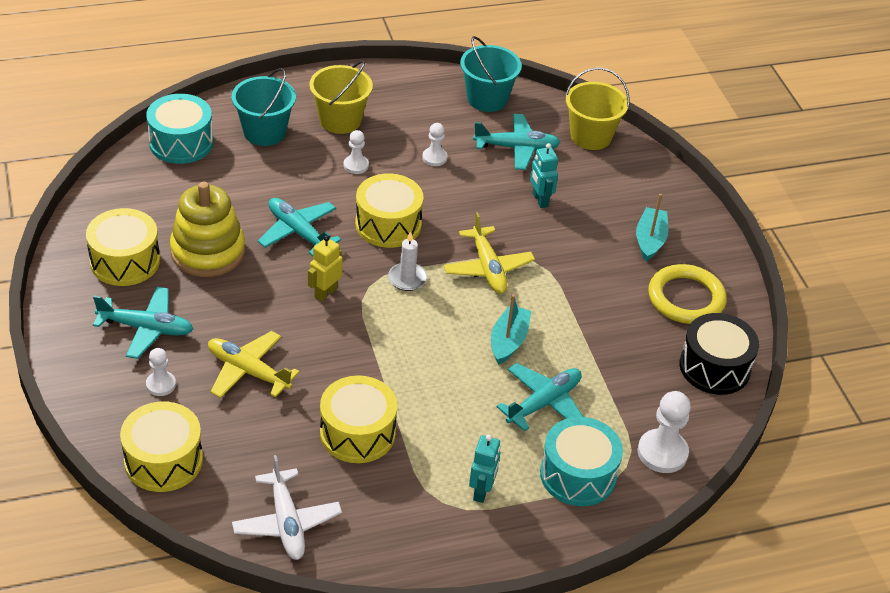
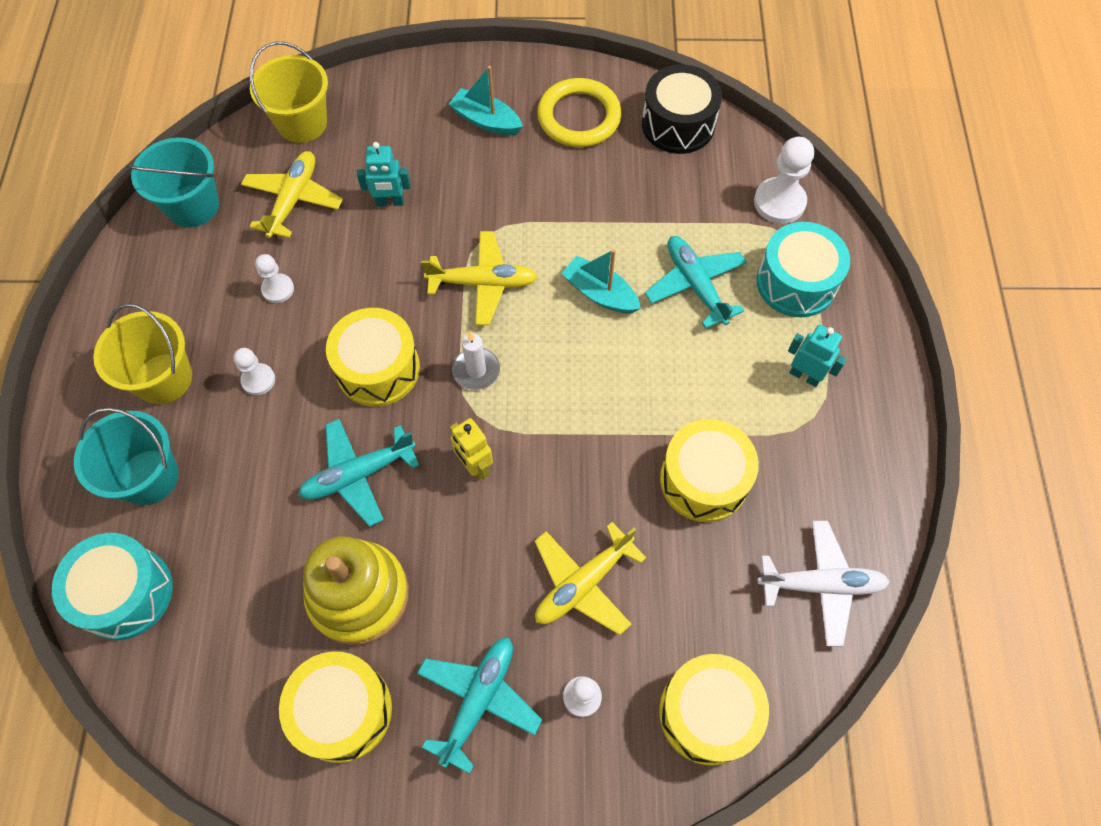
camera: 70 degrees left, 20 degrees up
(517, 148) = (293, 200): turquoise plane -> yellow plane

